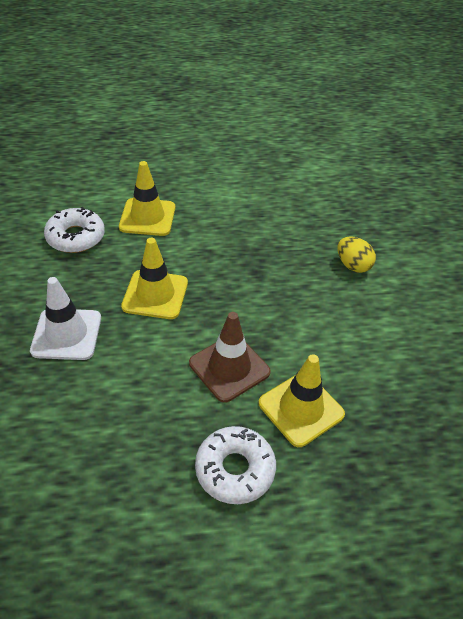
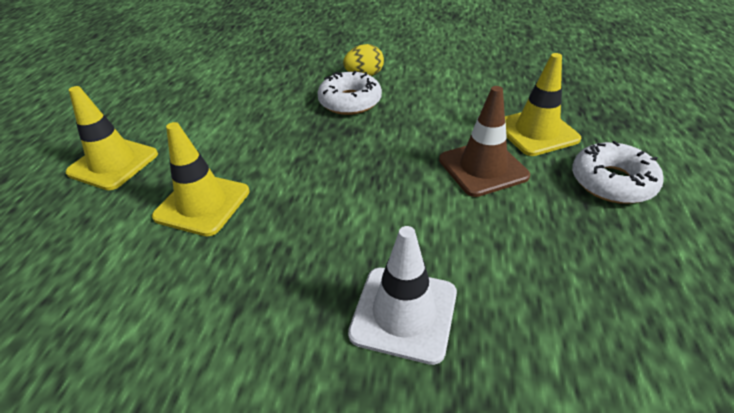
camera: 70 degrees left, 5 degrees down
(76, 237) = (194, 289): white donut -> white donut (350, 101)
(155, 294) = (355, 212): yellow traffic cone -> yellow traffic cone (113, 163)

